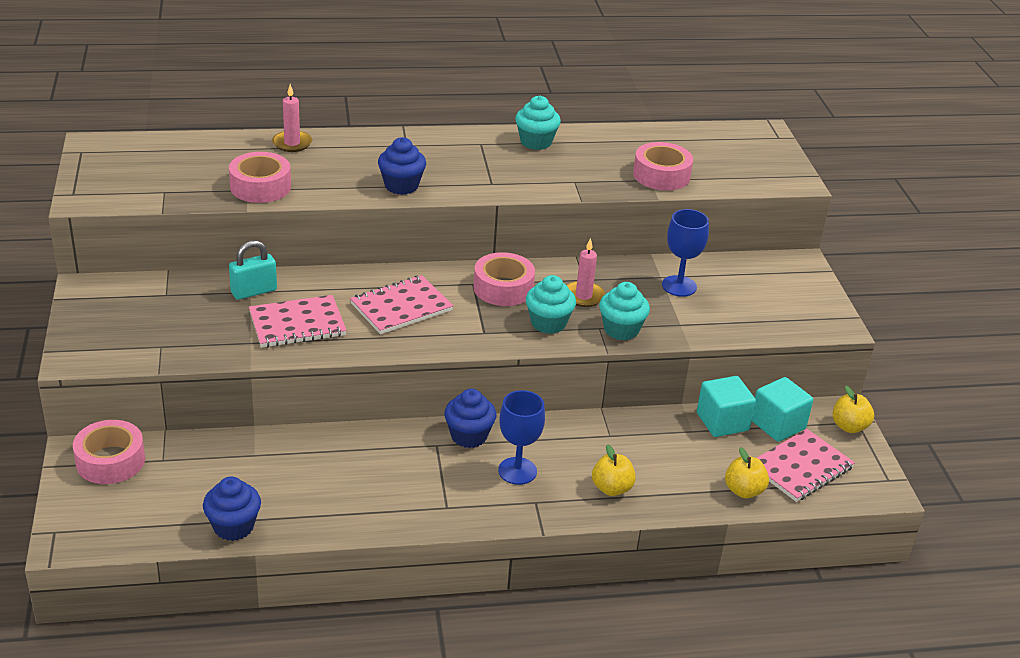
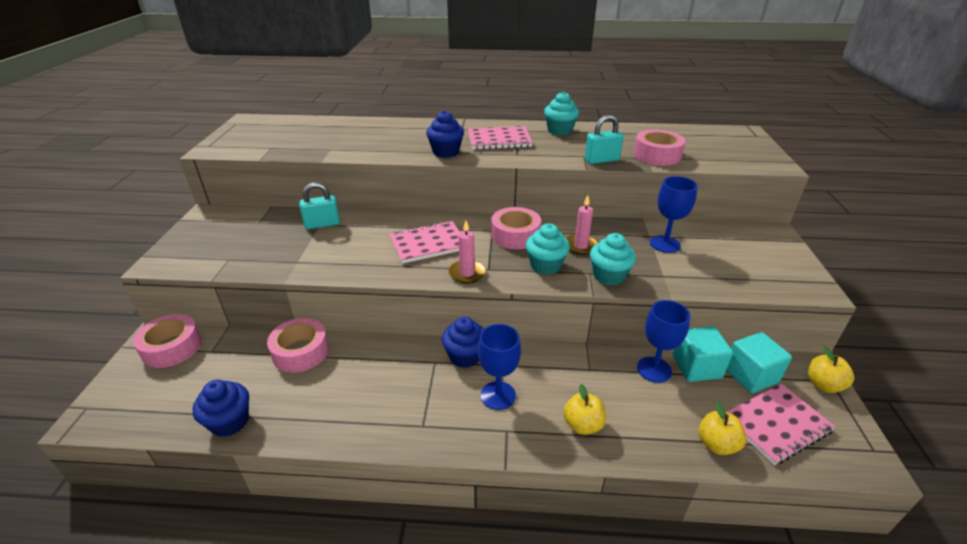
camera: 15 degrees right, 0 degrees up
(260, 187) = (341, 148): pink tape -> pink tape (301, 352)
(292, 143) = (380, 124): pink candle -> pink candle (467, 273)
(297, 324) = (341, 250): pink notebook -> pink notebook (499, 140)
(597, 187) = (601, 160): none -> turquoise padlock
(678, 429) = (654, 369): none -> blue goblet

